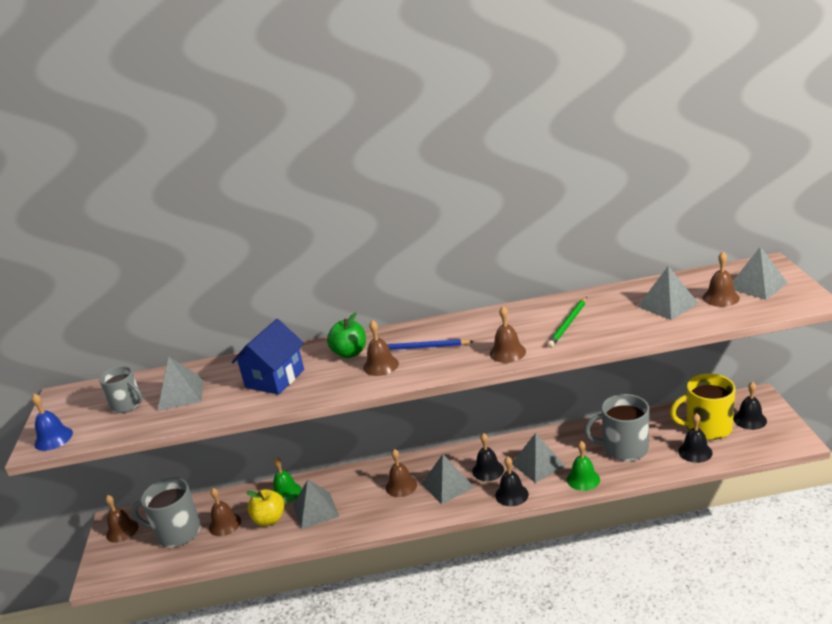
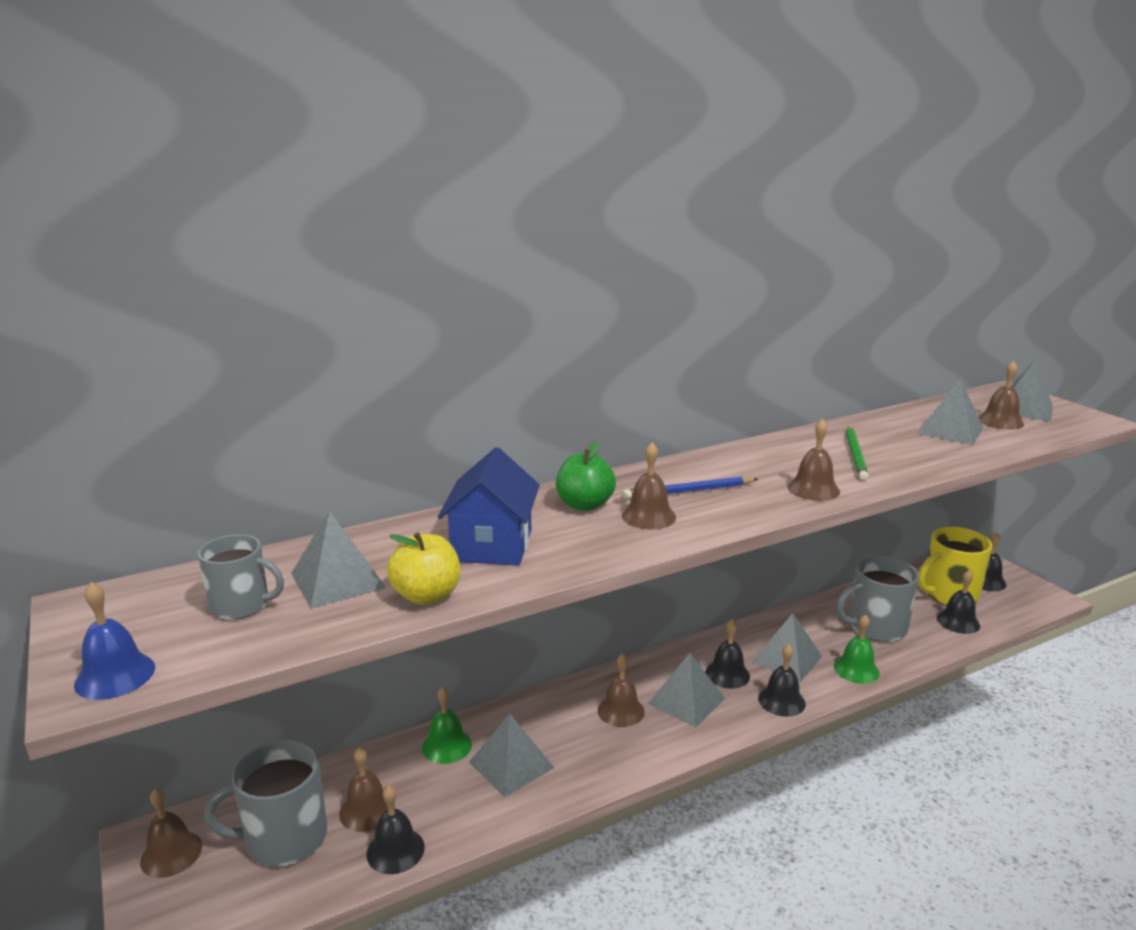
camera: 25 degrees left, 5 degrees down
(228, 549) = (395, 850): none -> black bell
(269, 519) = (442, 790): yellow apple -> yellow apple (426, 596)

